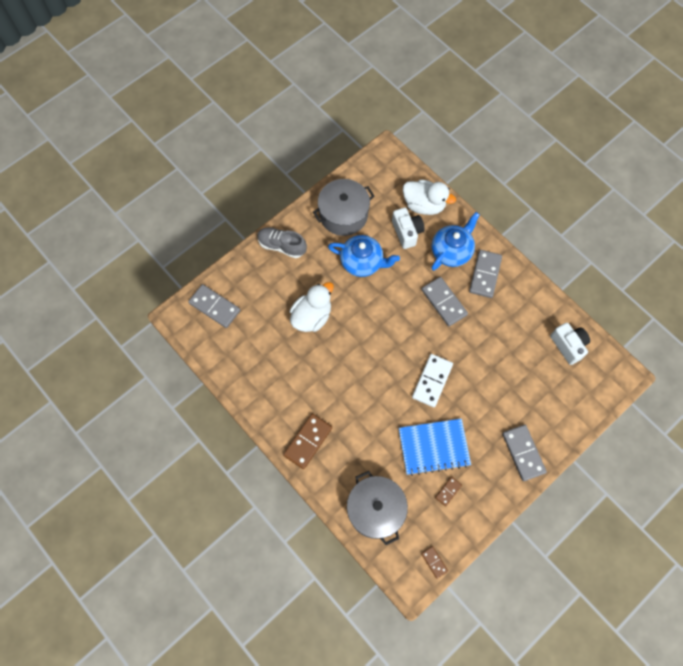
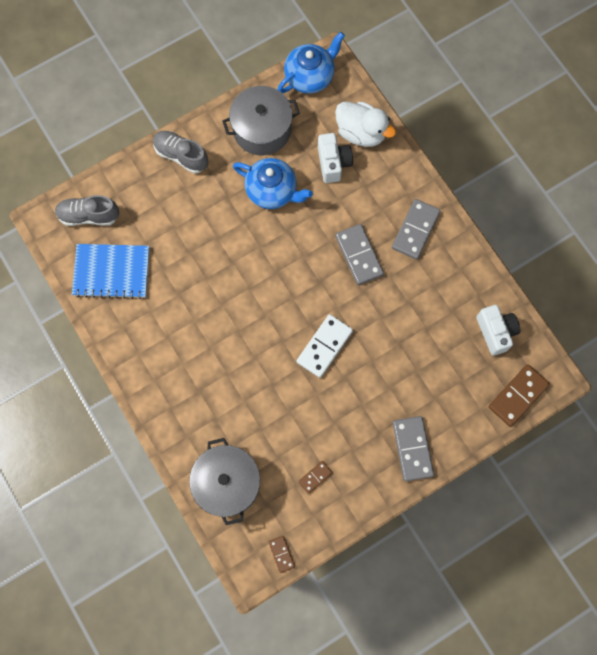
camera: 10 degrees right, 5 degrees up
(215, 307) = (89, 216): grey domino -> grey shoe
(308, 441) = (166, 392): brown domino -> brown domino (518, 396)
(312, 316) = (199, 246): white duck -> none
(433, 447) = (309, 423): blue notebook -> blue notebook (111, 272)
(451, 251) = (382, 195): blue teapot -> blue teapot (310, 76)

